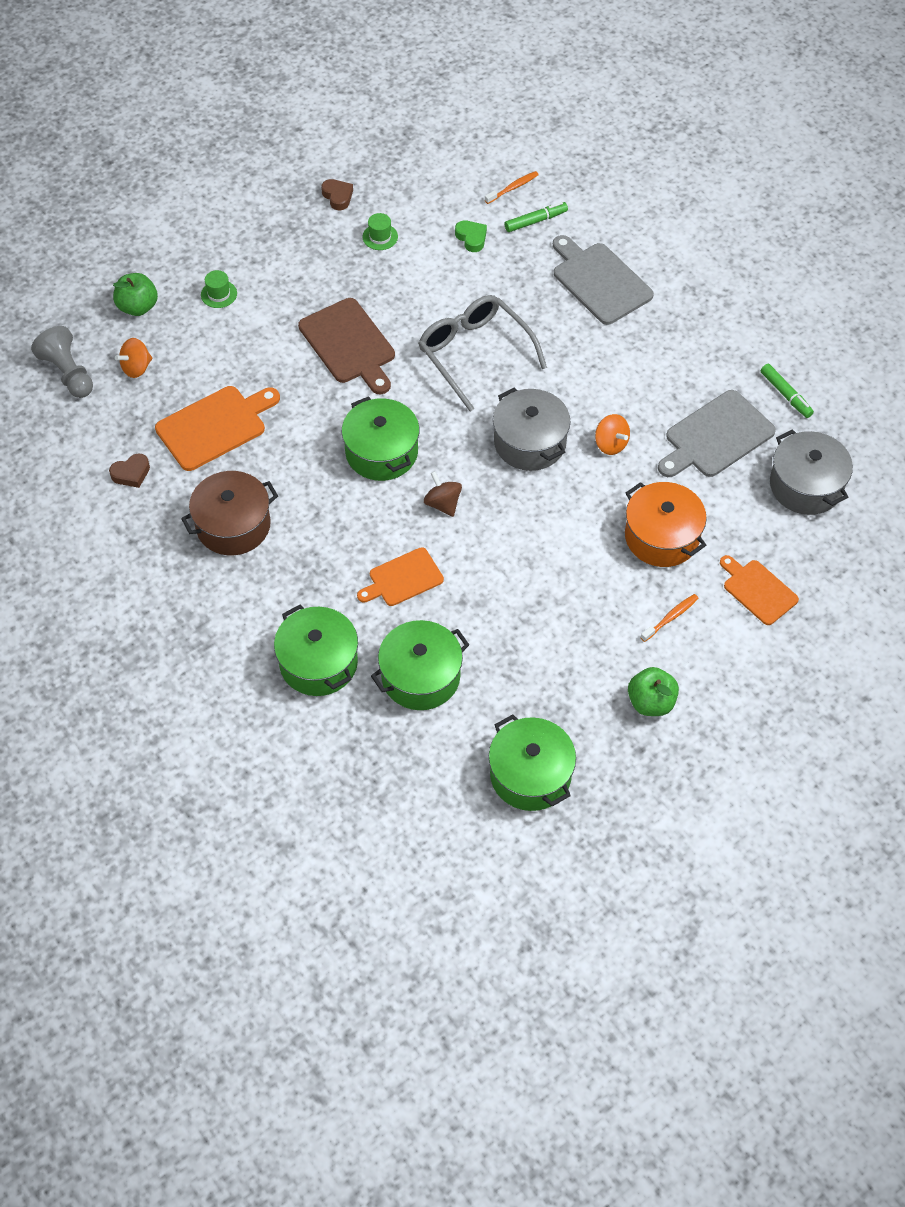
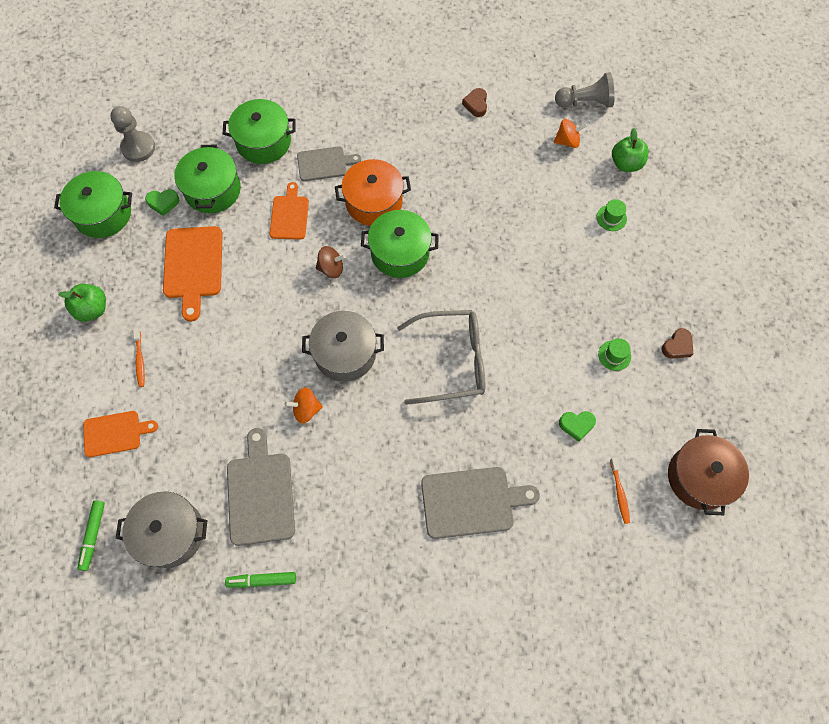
camera: 120 degrees right, 10 degrees up
(136, 368) = (567, 141): orange spinning top -> orange spinning top turned 90 degrees clockwise
(215, 426) = (486, 165): orange cutting board -> orange cutting board (193, 266)
(233, 525) = (397, 141): brown pot -> brown pot (699, 477)
(310, 582) = (324, 163): none -> grey cutting board
(338, 196) = (677, 346): brown heart -> brown heart turned 45 degrees counterclockwise
(349, 344) = (512, 279): brown cutting board -> none
(414, 799) = (138, 148): none -> grey pawn
(472, 718) = (163, 203): none -> green heart
(535, 221) = (569, 489): green marker -> green marker (93, 535)
(662, 536) = (204, 395): orange pot -> orange pot (374, 202)

